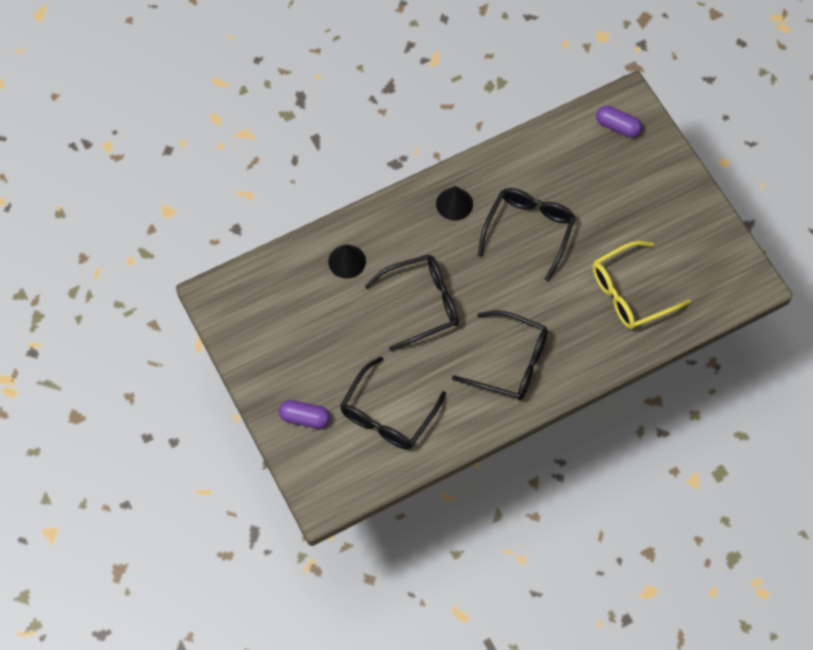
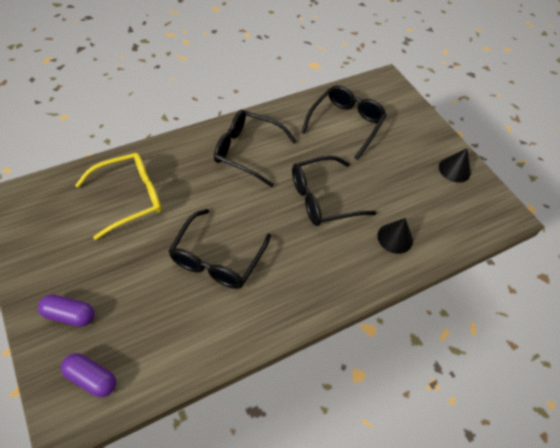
camera: 175 degrees right, 10 degrees down
(305, 418) = (409, 125): purple capsule -> purple capsule (69, 315)
(454, 203) = (292, 290): black cone -> black cone (454, 169)

